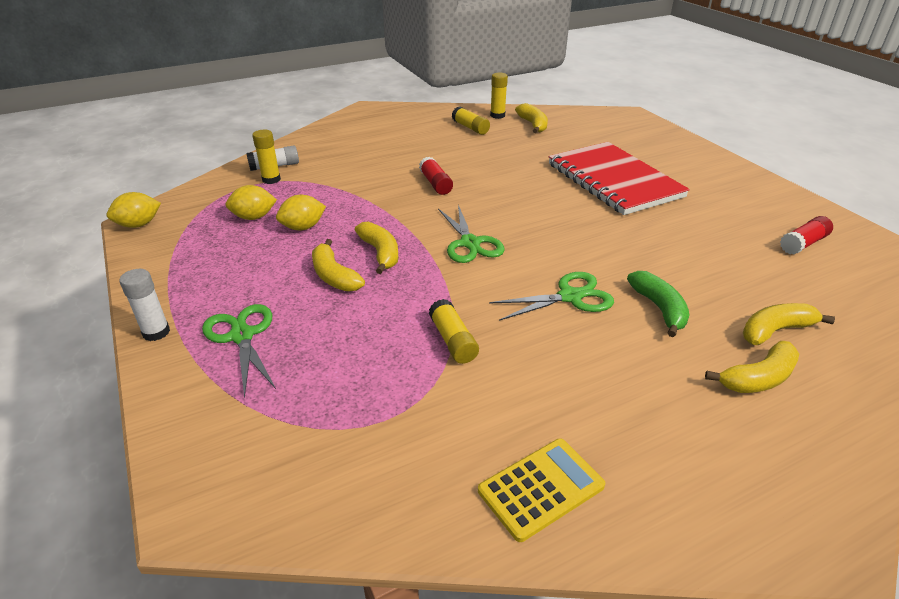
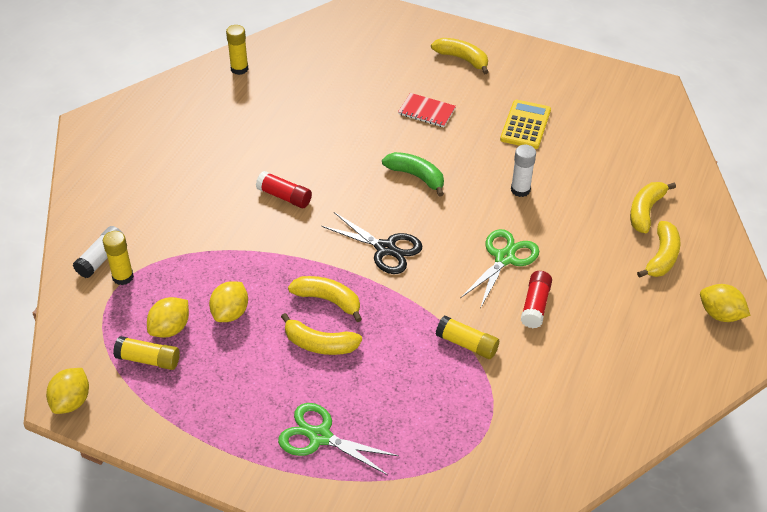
camera: 40 degrees left, 10 degrees up
(156, 332) = (251, 477): white glue stick -> white glue stick (520, 190)
(470, 128) = (232, 101): yellow glue stick -> yellow glue stick (148, 360)
(470, 243) = (386, 249): green scissors -> black scissors
(533, 125) = (288, 67): yellow banana -> yellow banana (462, 59)
(541, 488) = (613, 408): yellow calculator -> yellow calculator (525, 125)
(614, 180) = (426, 111): red notebook -> red notebook, size x0.40
(659, 308) = (567, 234): green banana -> green banana (416, 176)
(792, 475) = (720, 314): none -> yellow lemon
(803, 244) = (608, 114): red glue stick -> red glue stick (535, 305)

